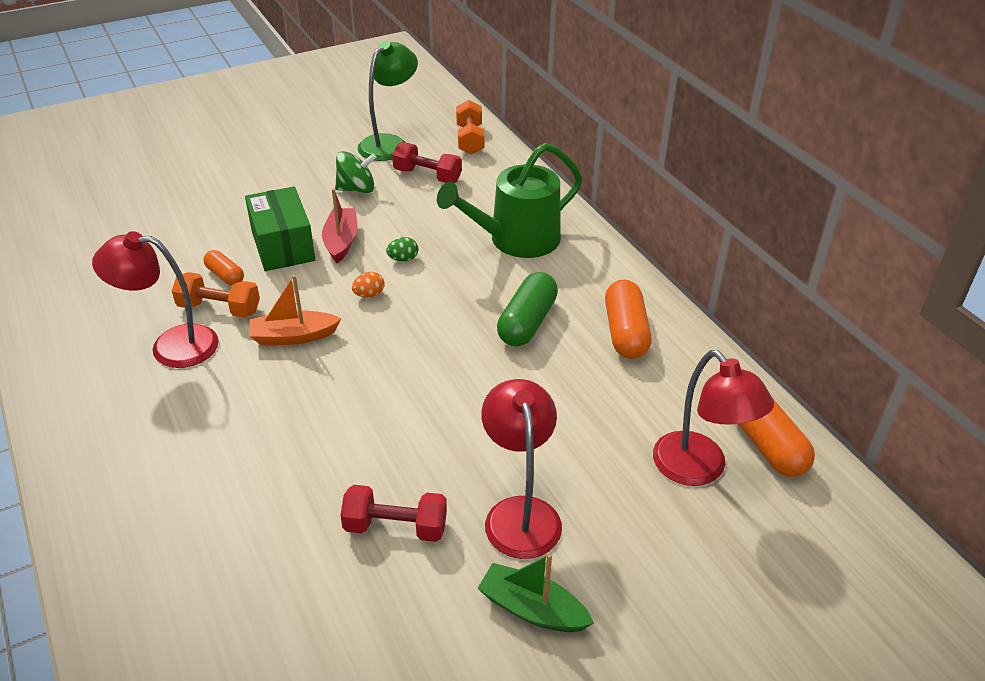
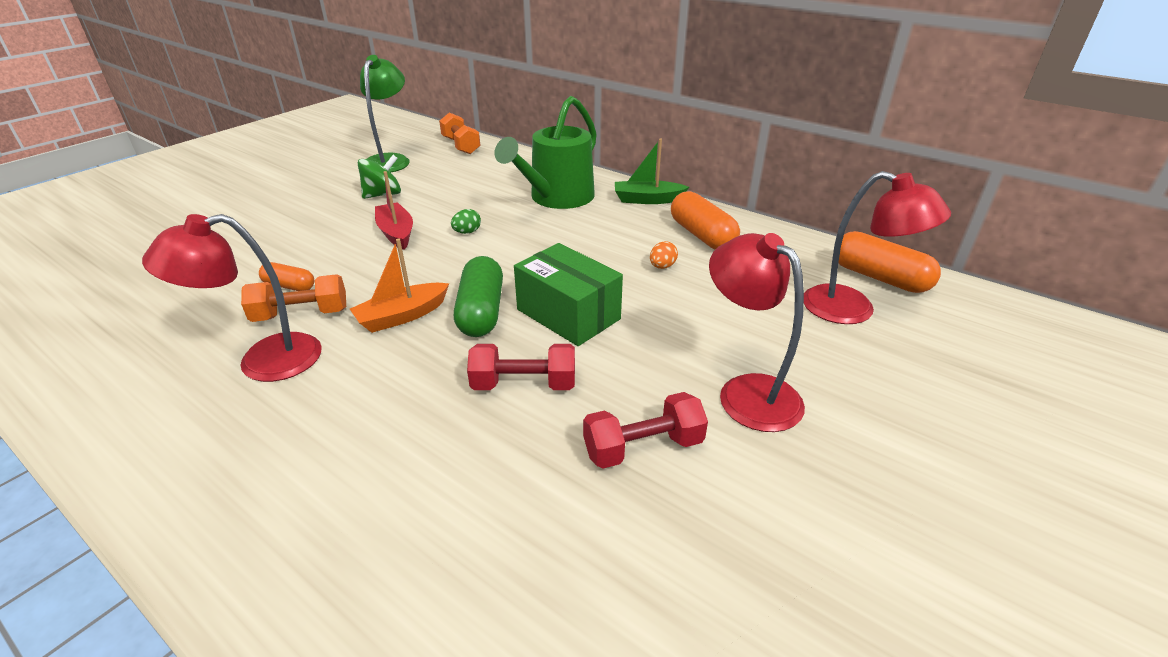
camera: 25 degrees left, 5 degrees down
(283, 245) = (338, 249): green box -> green box (568, 314)
(369, 295) = (455, 265): orange egg -> orange egg (662, 266)
(427, 176) = (442, 174): red dumbbell -> red dumbbell (524, 384)
(527, 322) = (617, 249): green capsule -> green capsule (481, 312)
(532, 609) = (838, 471): green boat -> green boat (647, 200)

